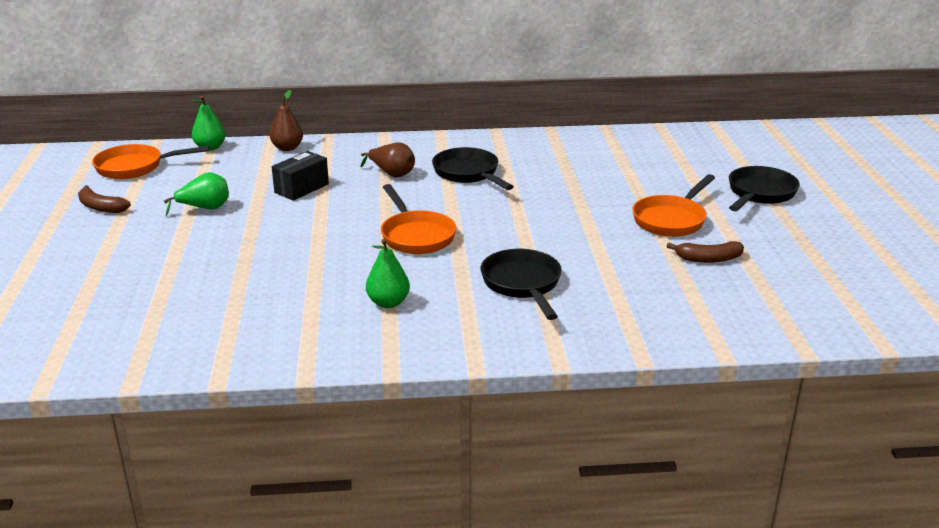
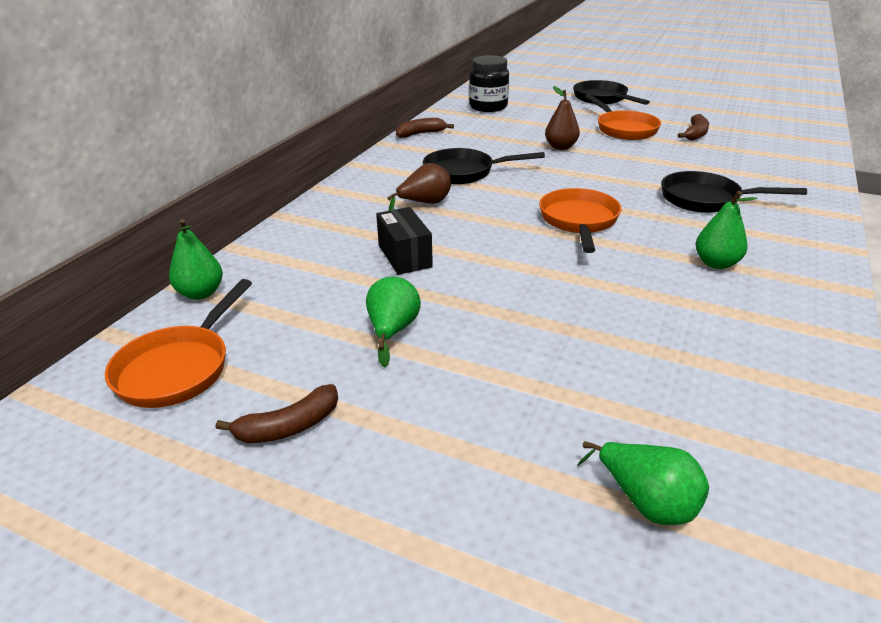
camera: 60 degrees left, 5 degrees up
(82, 311) = (646, 502): none -> green pear
(287, 148) = (280, 243): brown pear -> brown pear (560, 147)
(416, 236) = (578, 221): orange pan -> orange pan turned 90 degrees counterclockwise
(534, 138) = (420, 134): none -> brown banana
(646, 147) = (488, 107): none -> black jar

